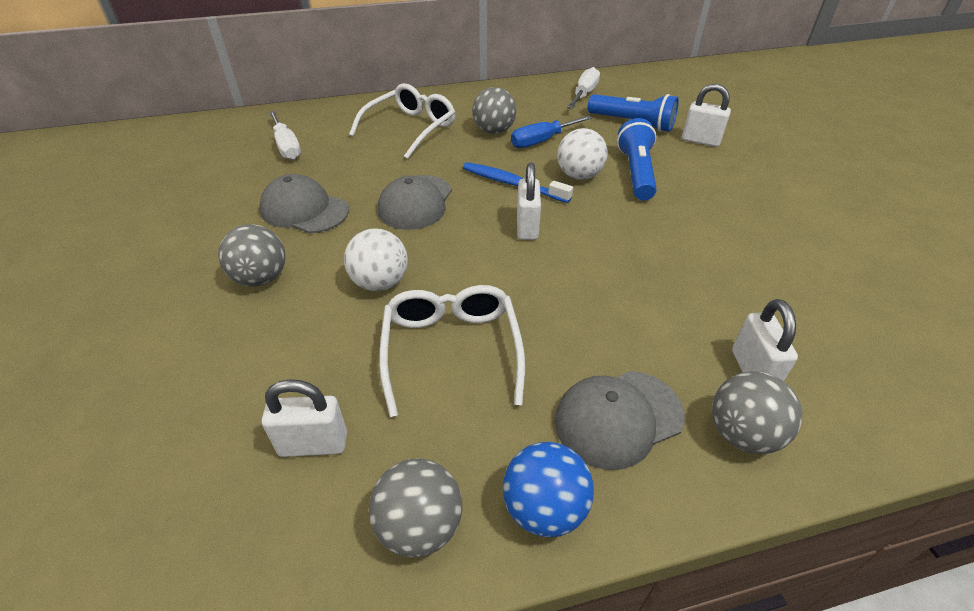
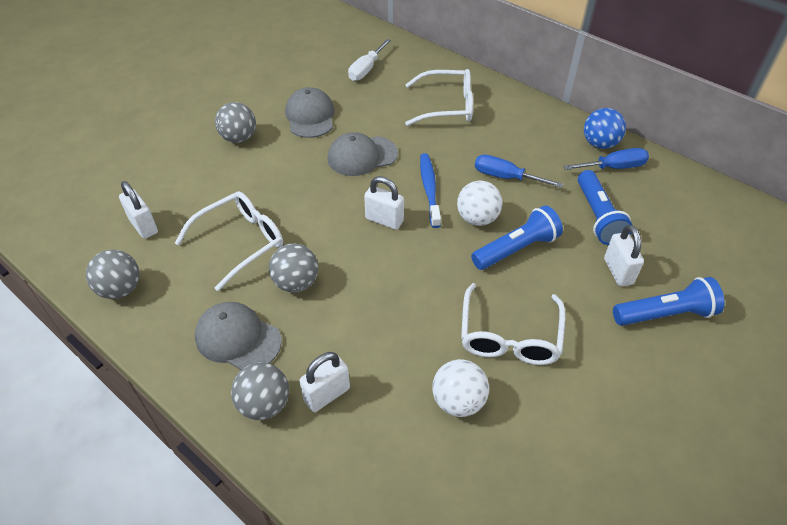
camera: 55 degrees right, 5 degrees up
(380, 282) = (272, 184): white ball -> white ball (458, 401)
(494, 131) = (491, 146): grey ball -> grey ball (296, 283)
(527, 227) = (384, 220): white padlock -> white padlock turned 60 degrees clockwise
(544, 508) = (156, 331): blue ball -> blue ball (599, 144)
(584, 94) = (613, 167): white screwdriver -> blue screwdriver
(738, 219) = (509, 335): none -> white glasses
(759, 142) = (665, 314): none -> blue flashlight

